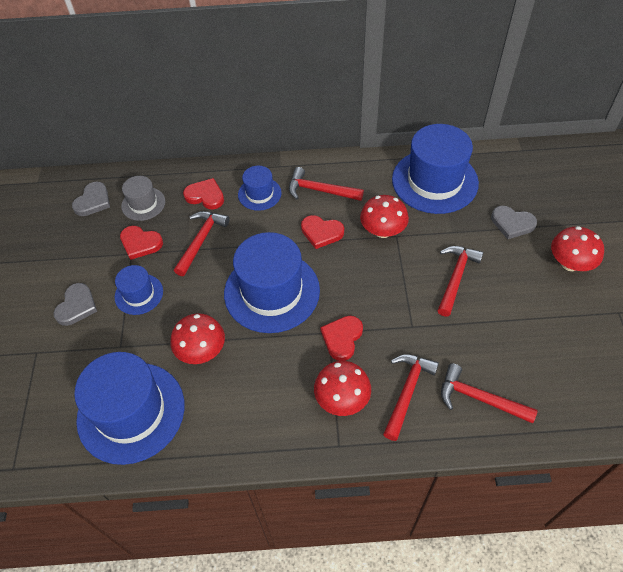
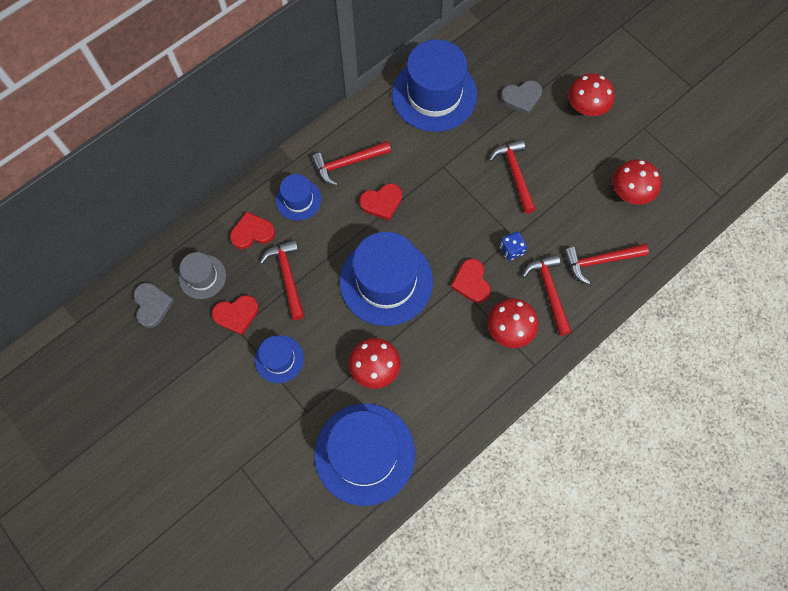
camera: 40 degrees left, 15 degrees up
(77, 306) = (236, 406): grey heart -> none
(382, 231) = (429, 169): red mushroom -> red mushroom (630, 192)
(400, 335) = (511, 250): none -> blue dice

